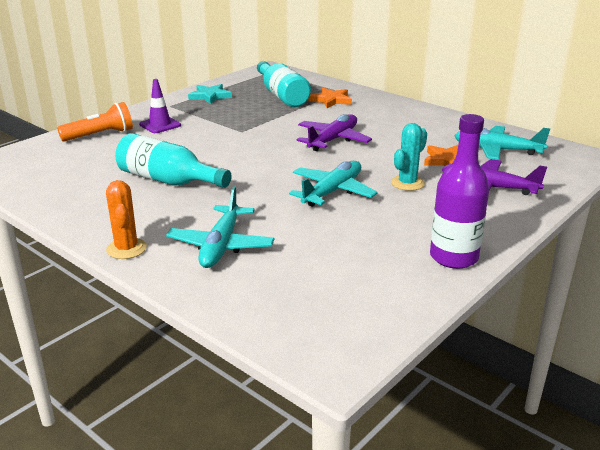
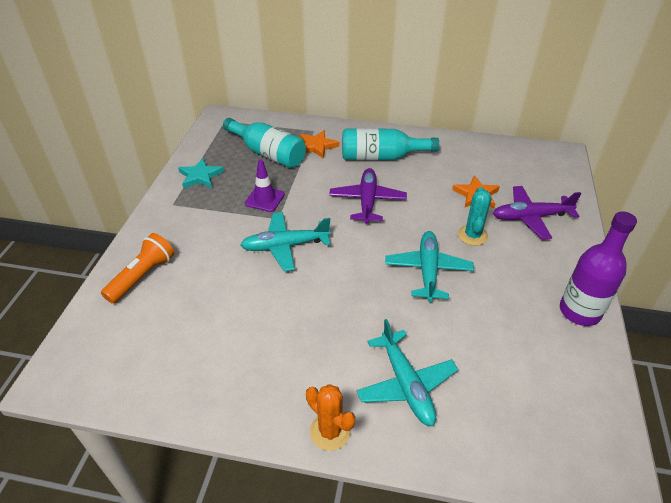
camera: 30 degrees left, 15 degrees up
(160, 125) = (191, 237): purple traffic cone -> purple traffic cone (264, 199)
(168, 180) = (276, 316): turquoise bottle -> turquoise bottle (381, 157)
(497, 150) = (497, 168): turquoise plane -> turquoise plane (285, 246)

